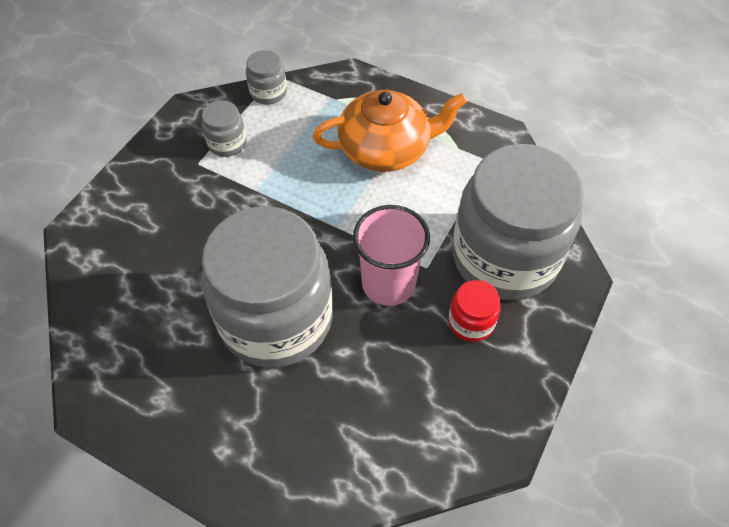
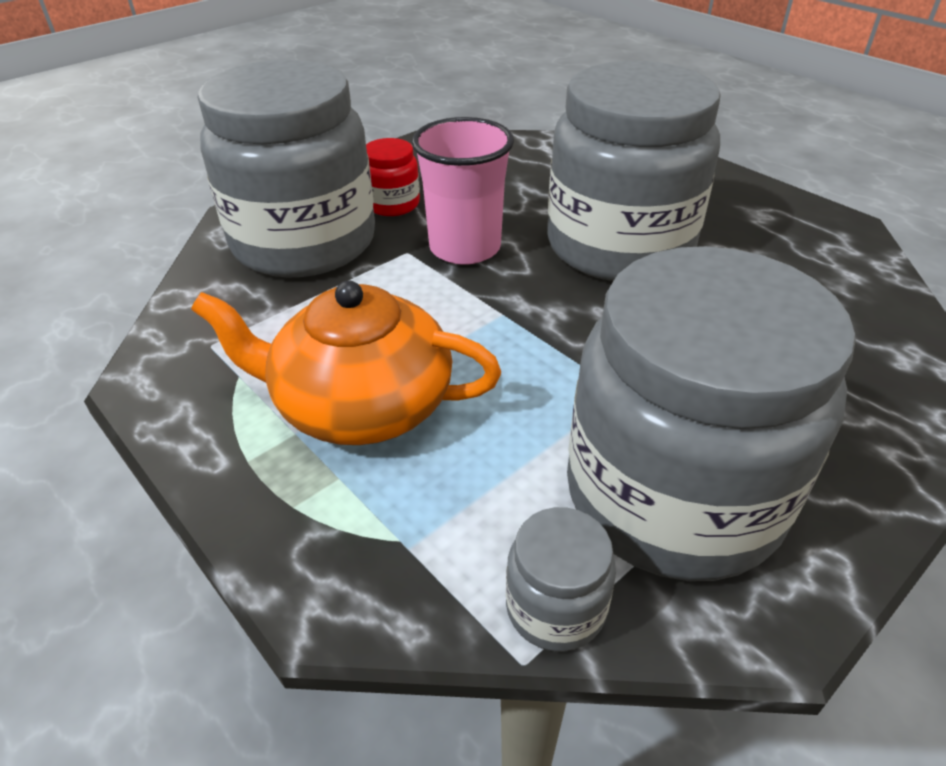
camera: 160 degrees left, 15 degrees down
(227, 143) = (673, 495): grey jar -> grey jar, size x2.45

